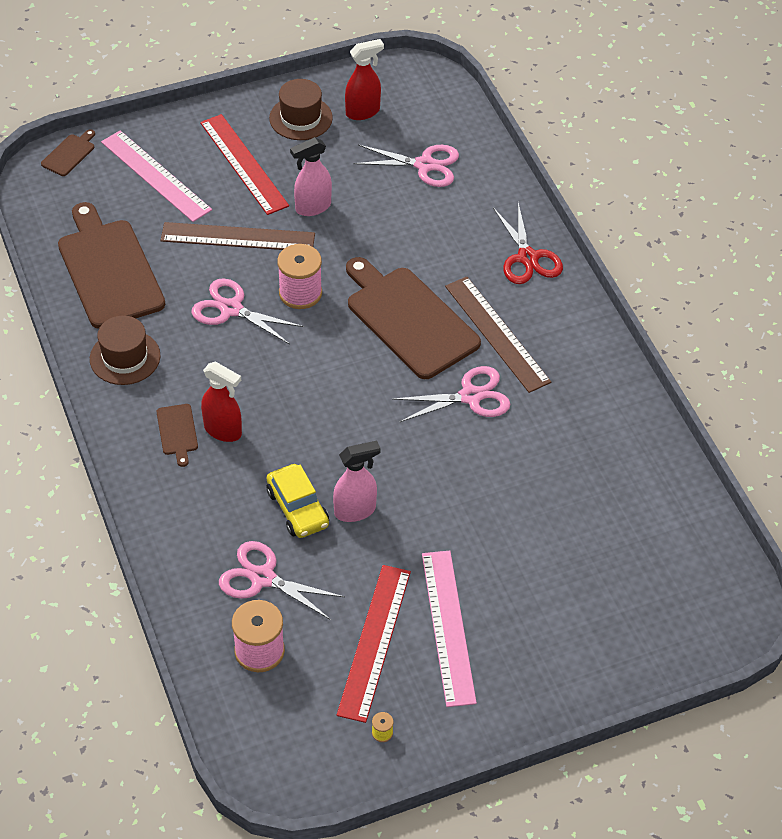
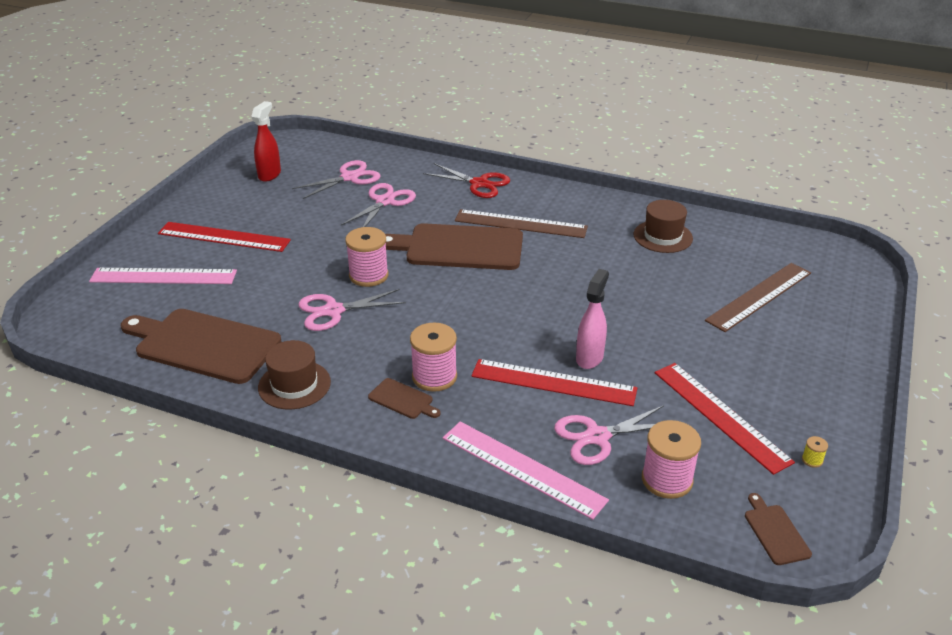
camera: 45 degrees left, 15 degrees down
(69, 154) = (70, 301): brown cutting board -> brown cutting board (775, 532)
(223, 431) = (434, 377): red spray bottle -> pink spool
(238, 237) = (278, 273): brown ruler -> brown ruler (759, 296)
(298, 508) = (553, 382): yellow car -> red ruler
(300, 118) = (230, 197): brown hat -> brown hat (663, 236)
(312, 207) = (308, 232): pink spray bottle -> none
(448, 627) = (743, 374): pink ruler -> pink ruler (522, 468)
(470, 396) = (556, 259): pink scissors -> pink scissors (385, 202)

